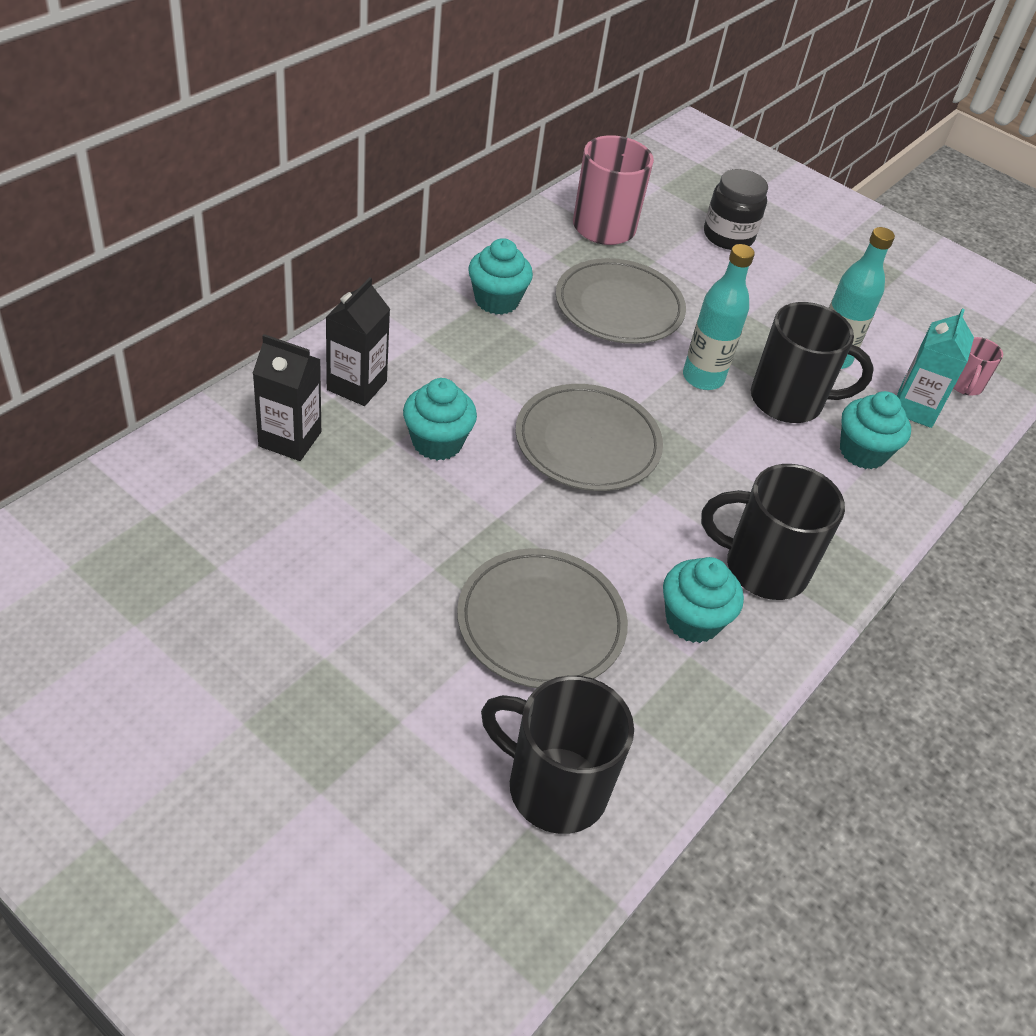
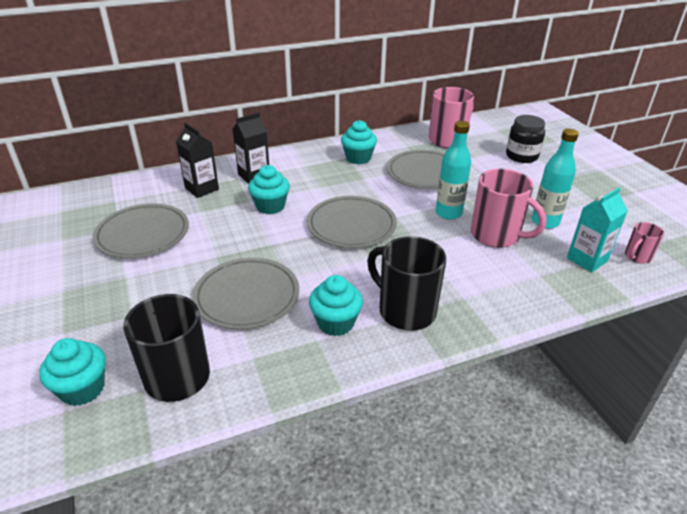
camera: 35 degrees right, 10 degrees down
(274, 566) = (143, 234): none -> grey plate
(789, 401) = (496, 236): black mug -> pink mug
(862, 452) = (528, 272): turquoise cupcake -> turquoise cupcake (82, 389)

